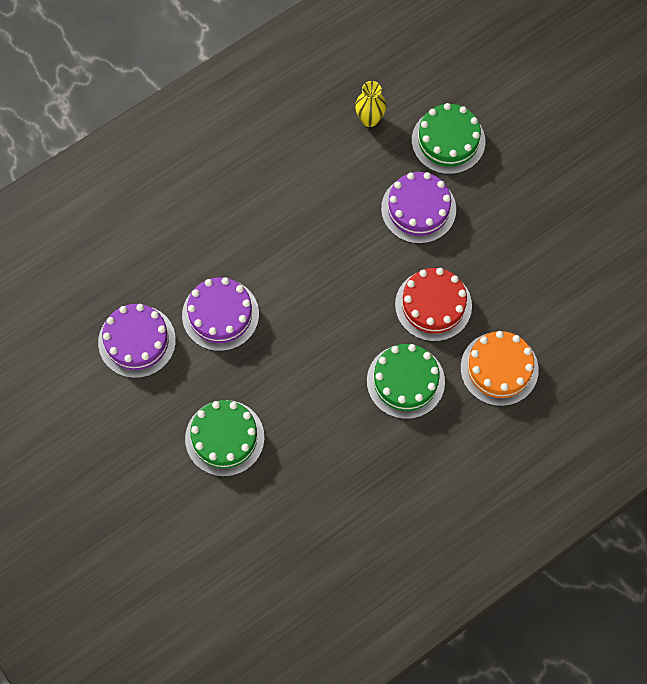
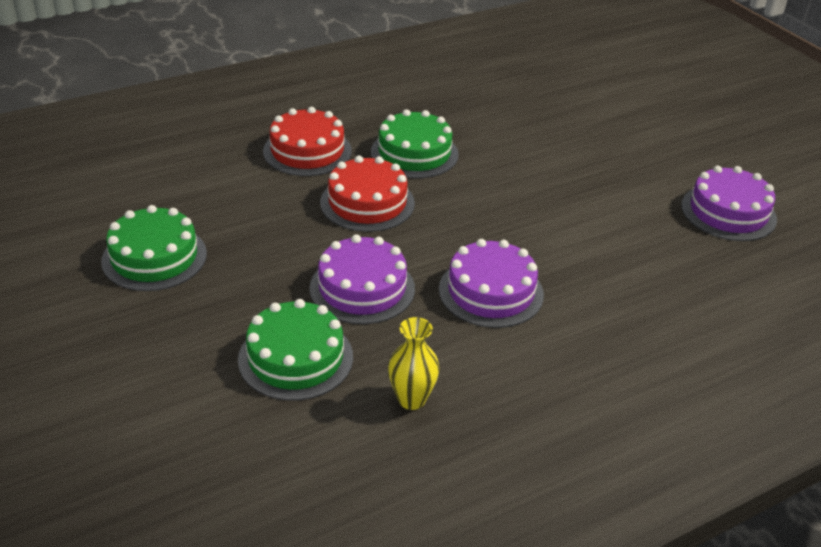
camera: 175 degrees left, 30 degrees down
(220, 315) = (629, 222): purple cake -> purple cake (491, 292)
(224, 438) = (614, 138): green cake -> green cake (154, 257)
(499, 369) = (307, 151): orange cake -> red cake

